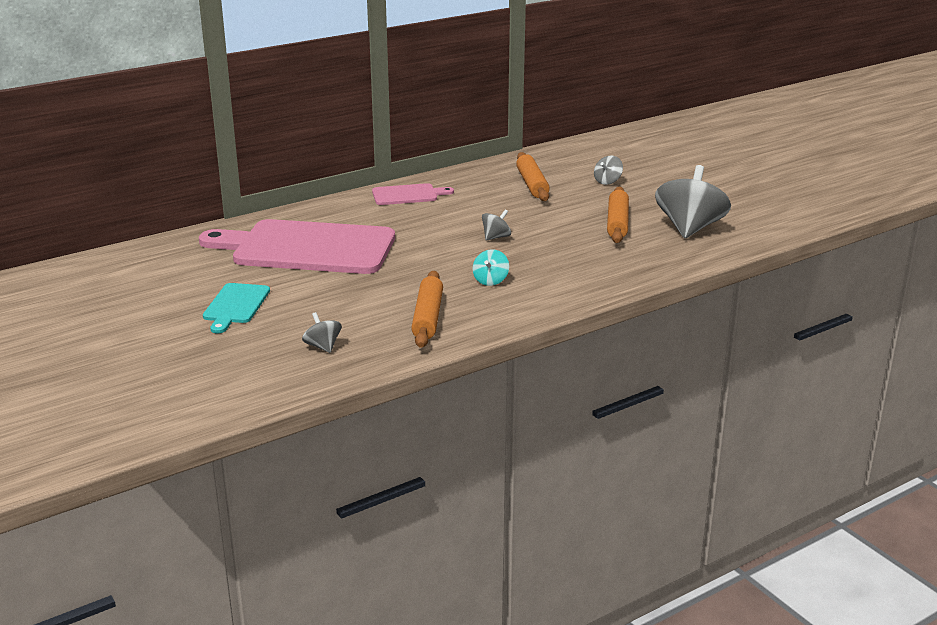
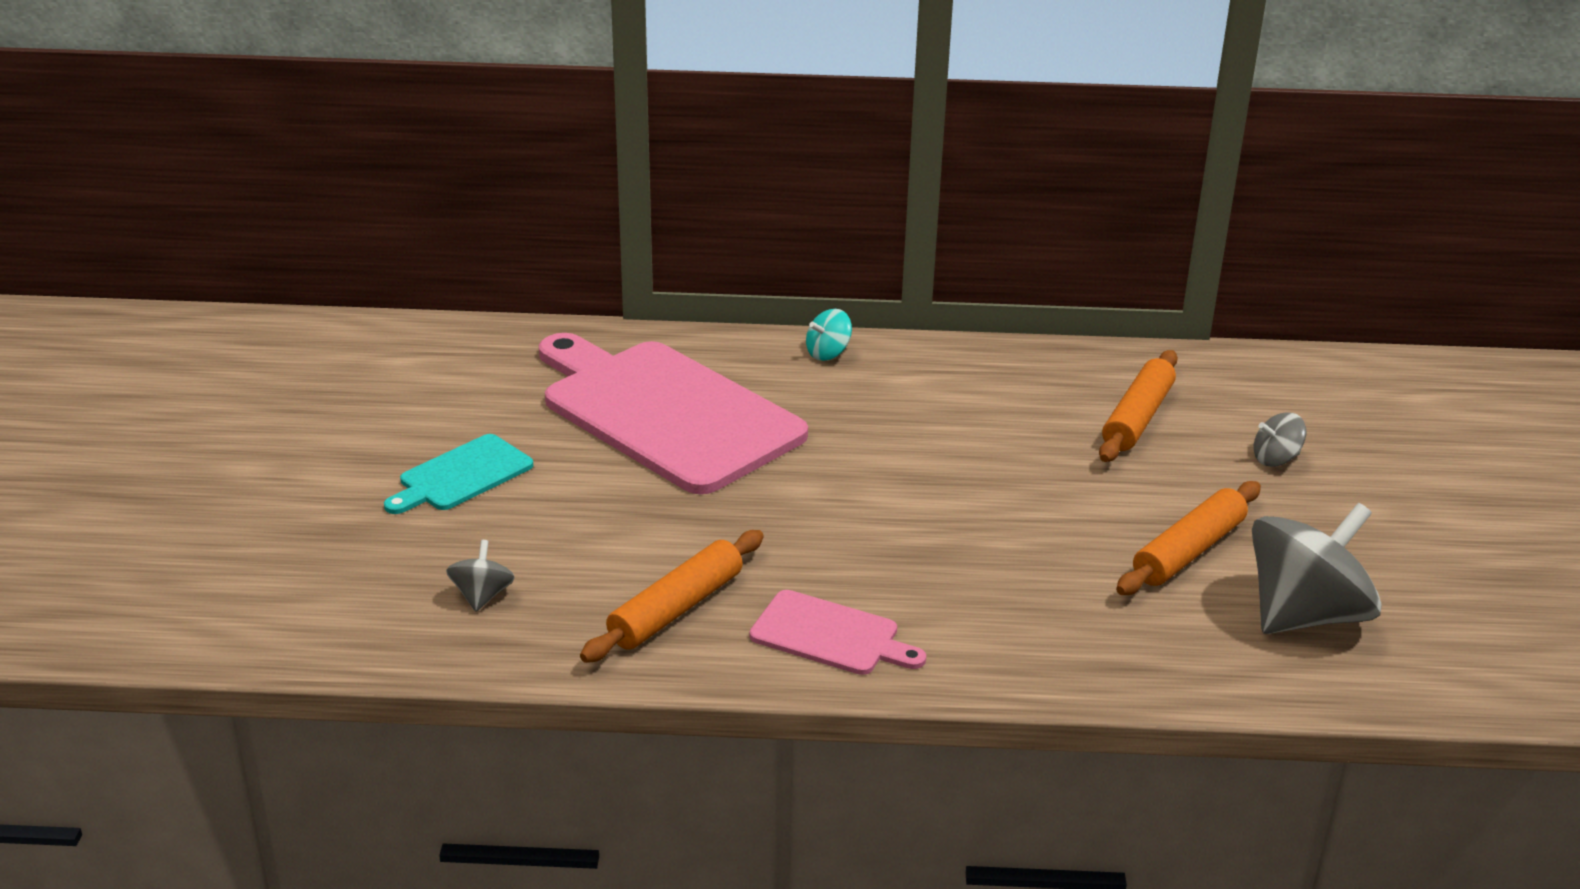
camera: 35 degrees right, 5 degrees up
(408, 195) = (918, 368): pink cutting board -> pink cutting board (830, 635)
(490, 280) = (845, 581): turquoise spinning top -> turquoise spinning top (828, 353)
(496, 237) = (953, 501): grey spinning top -> none

